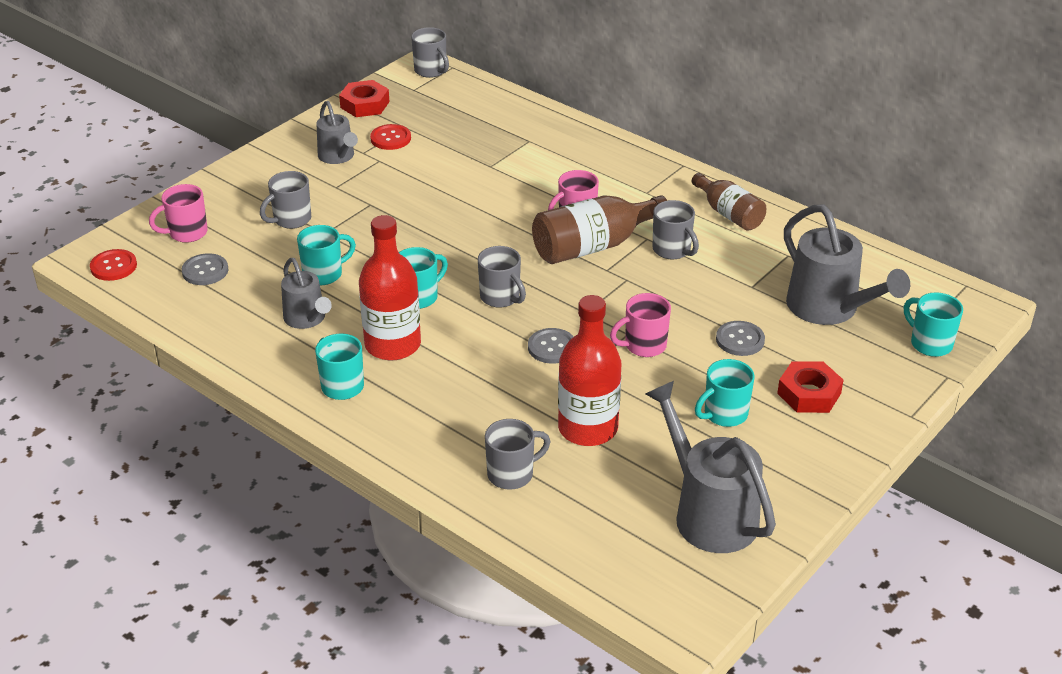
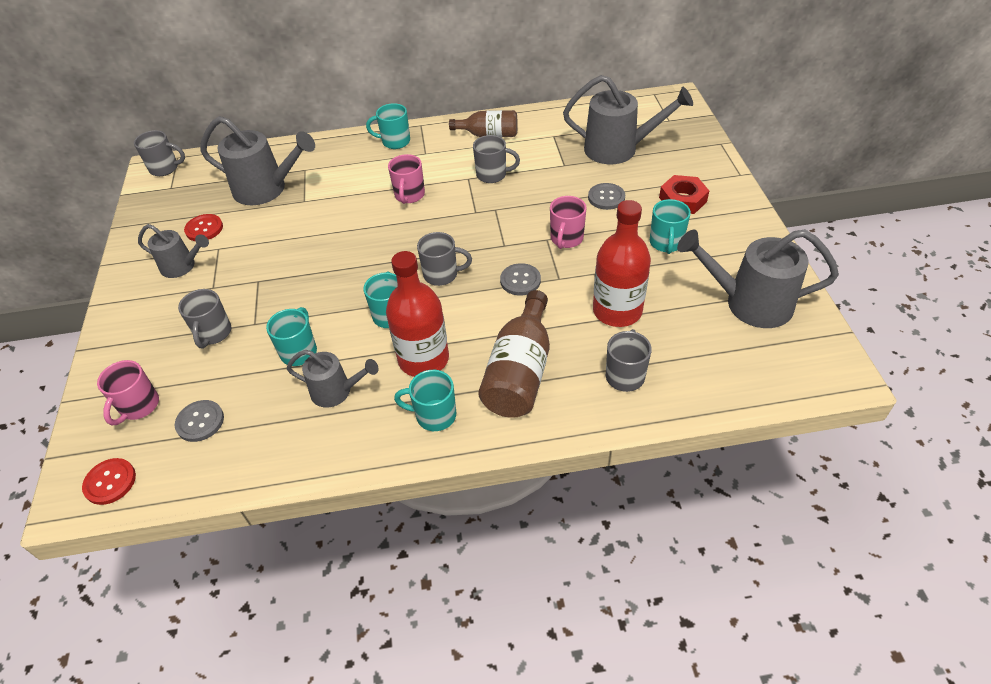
camera: 45 degrees left, 10 degrees up
(364, 104) = (148, 219): red nut -> none
(477, 138) = (267, 189): none -> grey watering can
(593, 246) = (446, 204): brown bottle -> brown bottle (520, 372)
(930, 343) = (688, 133): turquoise mug -> turquoise mug (395, 141)

